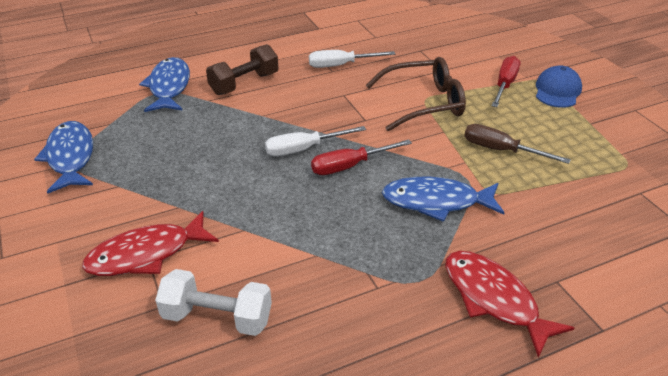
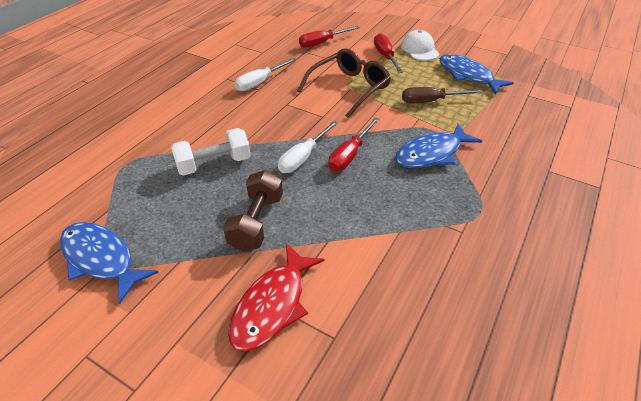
camera: 35 degrees left, 5 degrees up
(169, 87) = (131, 154): blue fish -> blue fish (468, 75)
(217, 317) = (385, 320): white dumbbell -> white dumbbell (214, 164)
(244, 83) = (198, 125): brown dumbbell -> brown dumbbell (256, 222)
(449, 47) = (322, 43): none -> red screwdriver
(494, 299) = (532, 200): red fish -> none
(557, 91) = (419, 49): blue cap -> white cap

